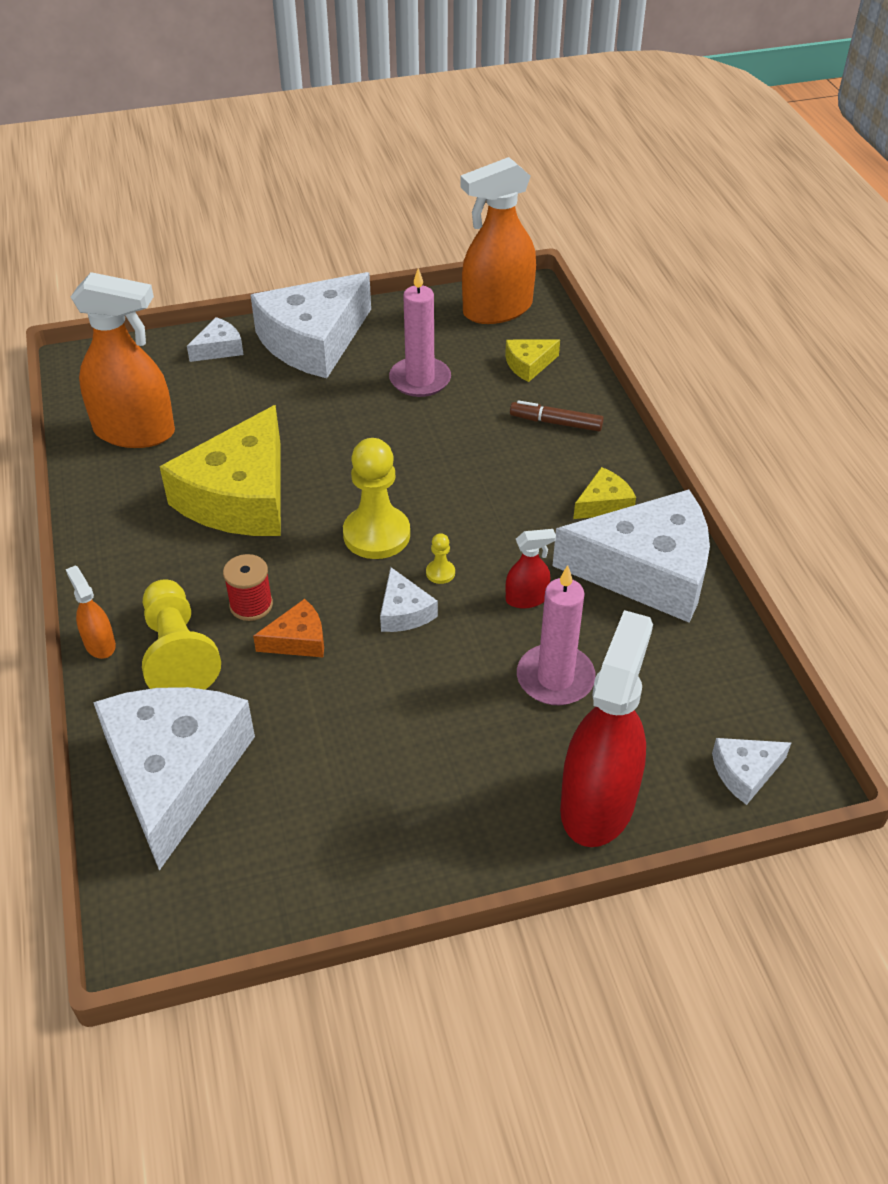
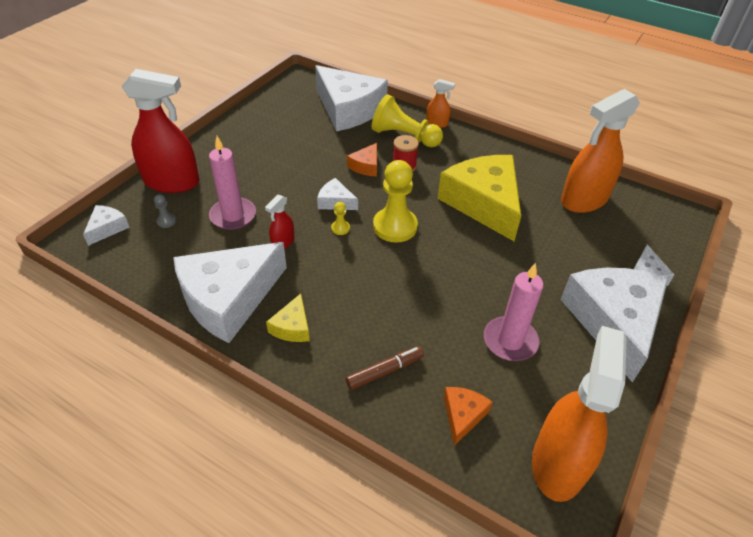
camera: 135 degrees right, 0 degrees up
(528, 365) = (462, 415): yellow cheese -> orange cheese
(598, 803) = (172, 182): red spray bottle -> red spray bottle turned 60 degrees counterclockwise
(653, 729) = (166, 221): none -> grey pawn

